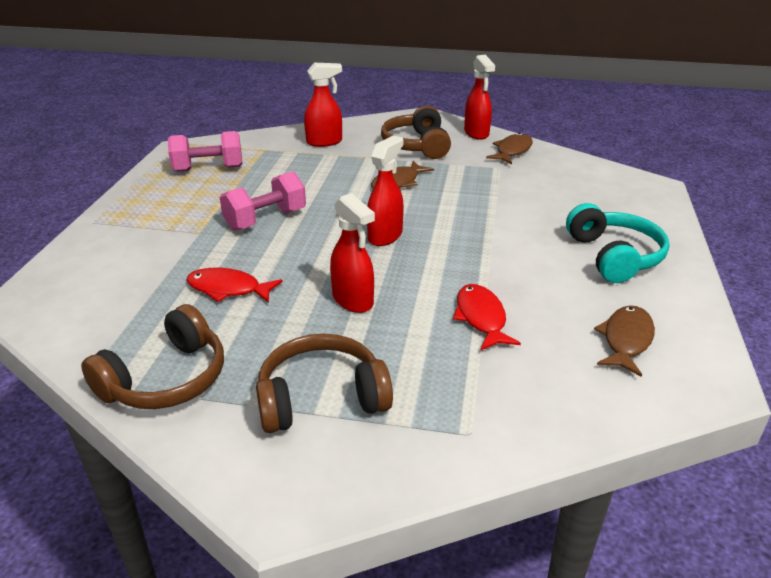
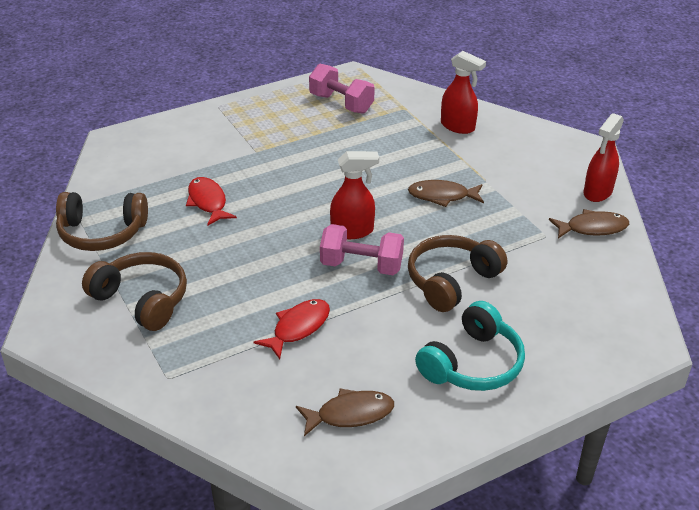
camera: 50 degrees right, 5 degrees up
(265, 219) = (306, 168): pink dumbbell -> pink dumbbell (361, 266)
(353, 300) = (253, 259): red spray bottle -> none
(417, 145) = (522, 173): brown headphones -> brown headphones (451, 281)

